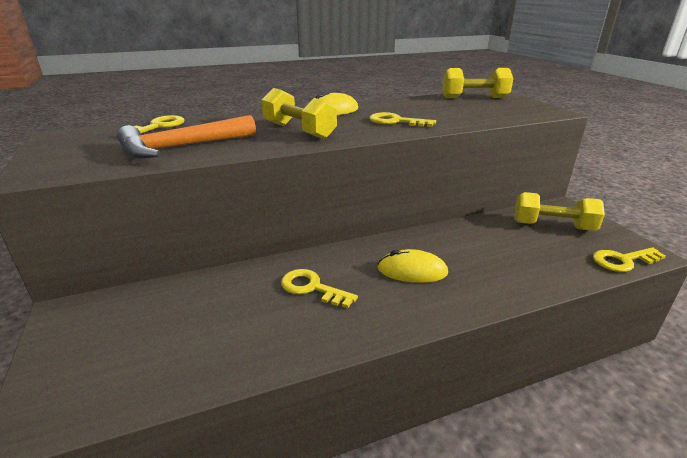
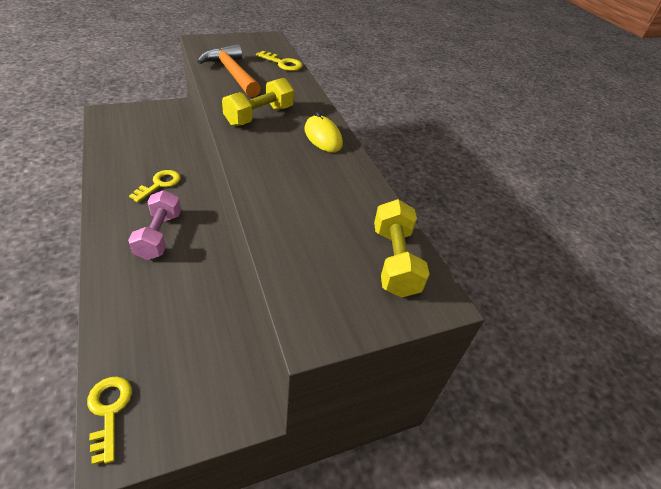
camera: 85 degrees right, 15 degrees up
(395, 121) = (279, 170): yellow key -> none
(412, 271) = (159, 235): yellow mouse -> pink dumbbell
(553, 226) = (201, 372): yellow dumbbell -> none

